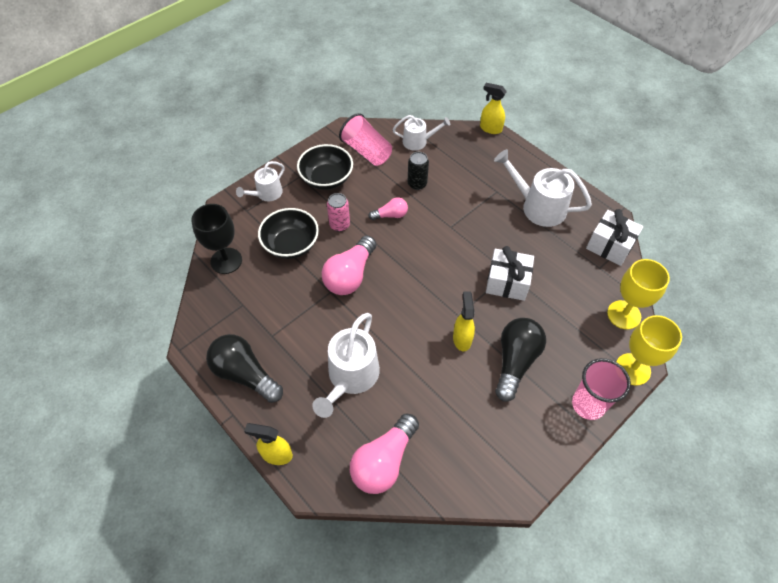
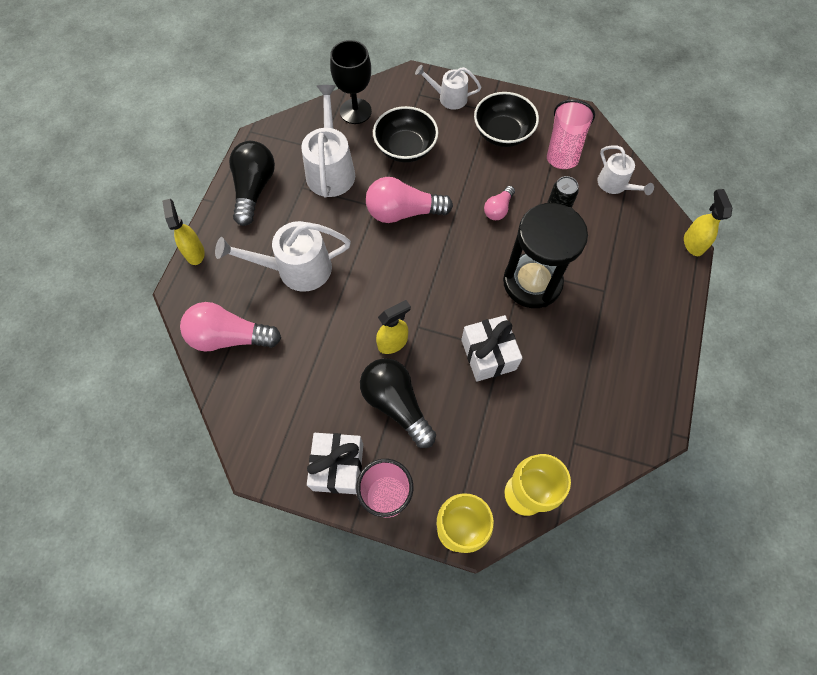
camera: 60 degrees right, 10 degrees up
(339, 225) = (455, 173): pink can -> none
(390, 215) = (498, 209): pink light bulb -> pink light bulb turned 75 degrees clockwise
(465, 227) = (532, 282): none -> black hourglass
(515, 361) = (396, 404): black light bulb -> black light bulb turned 120 degrees counterclockwise
(538, 207) = (614, 342): white watering can -> white watering can (330, 169)
(610, 246) = (613, 442): white gift -> white gift (338, 467)

